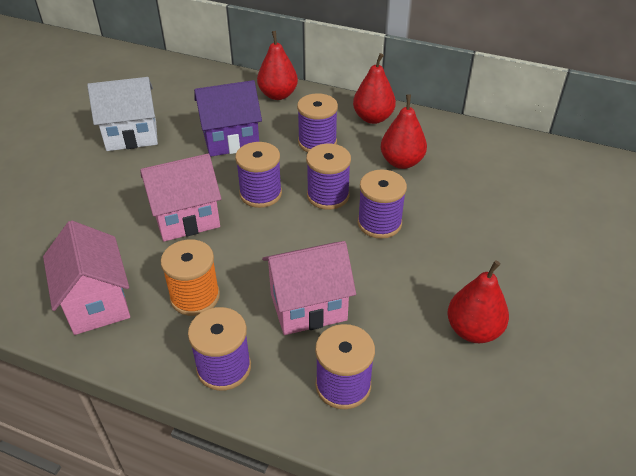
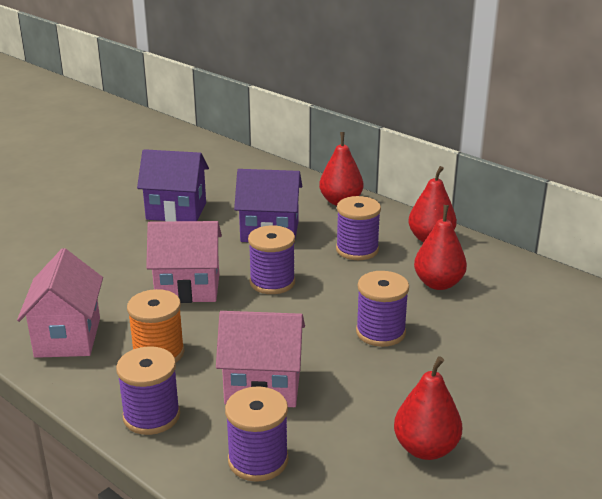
camera: 20 degrees right, 15 degrees down
(131, 135) = (176, 211): white house -> purple house
(328, 195) = (340, 297): purple spool -> none

